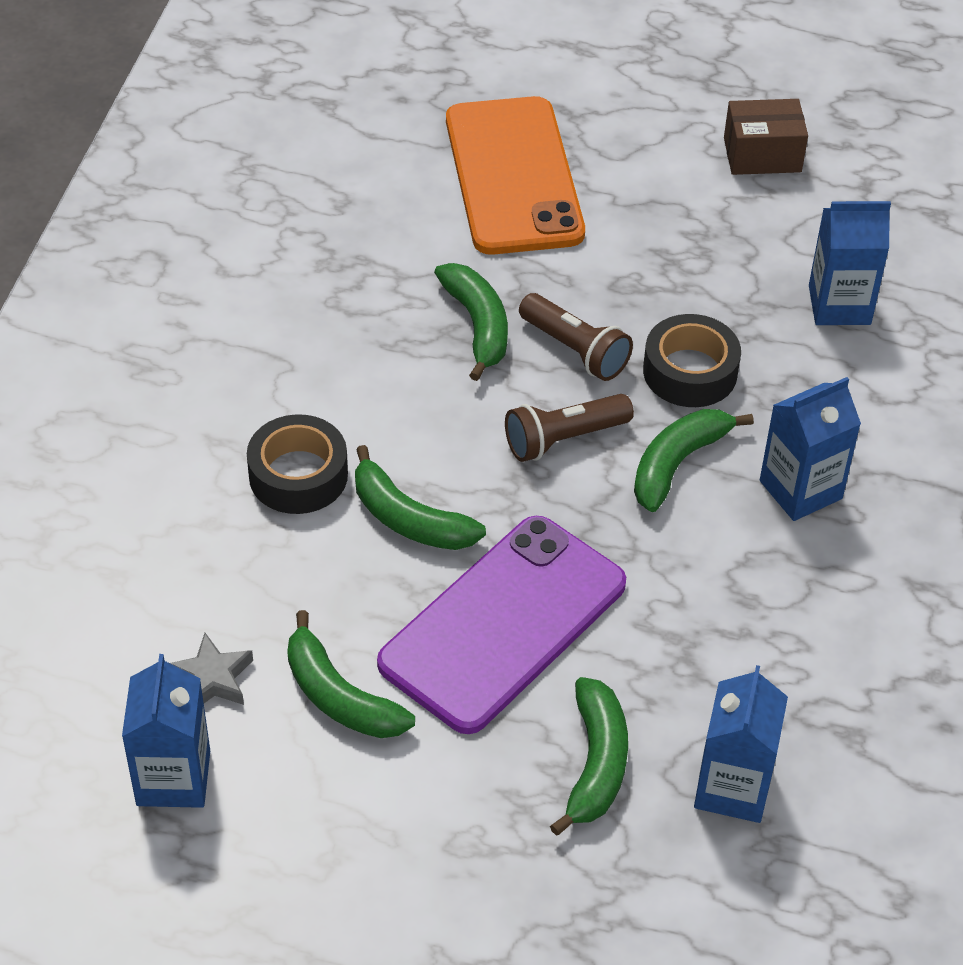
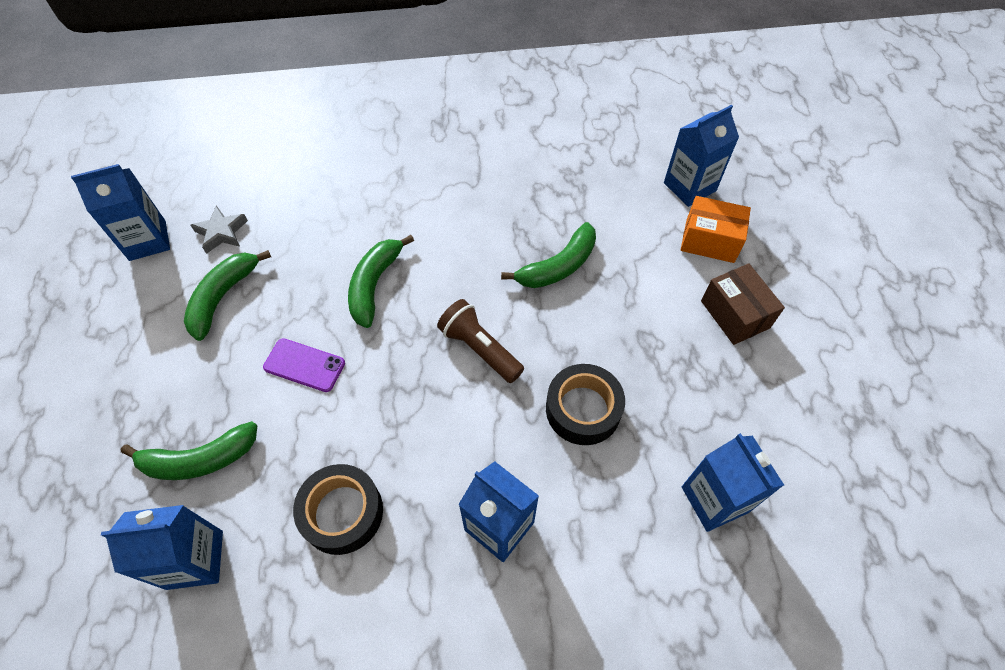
camera: 70 degrees right, 10 degrees up
(298, 475) = (388, 218): black tape -> black tape (342, 512)
(420, 160) = (689, 187): none -> blue carton
(503, 623) = (304, 365): purple phone -> purple phone, size x0.43
(513, 176) = (709, 241): orange phone -> orange box
(575, 350) = (566, 329): brown flashlight -> none
(678, 464) = (488, 429): green banana -> none
(762, 155) = (846, 391): brown box -> brown box (735, 314)

